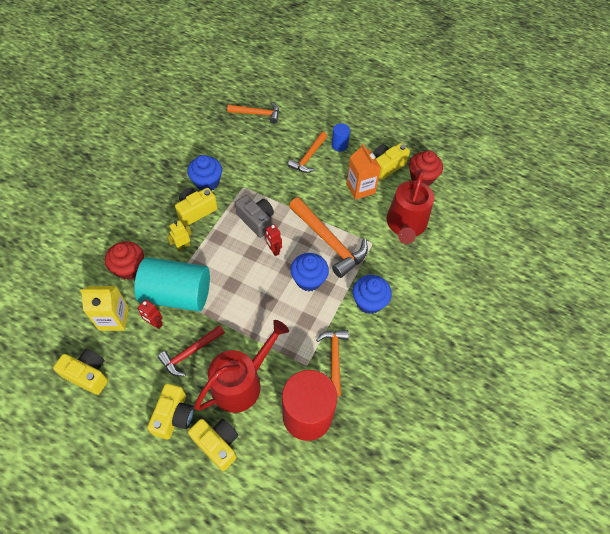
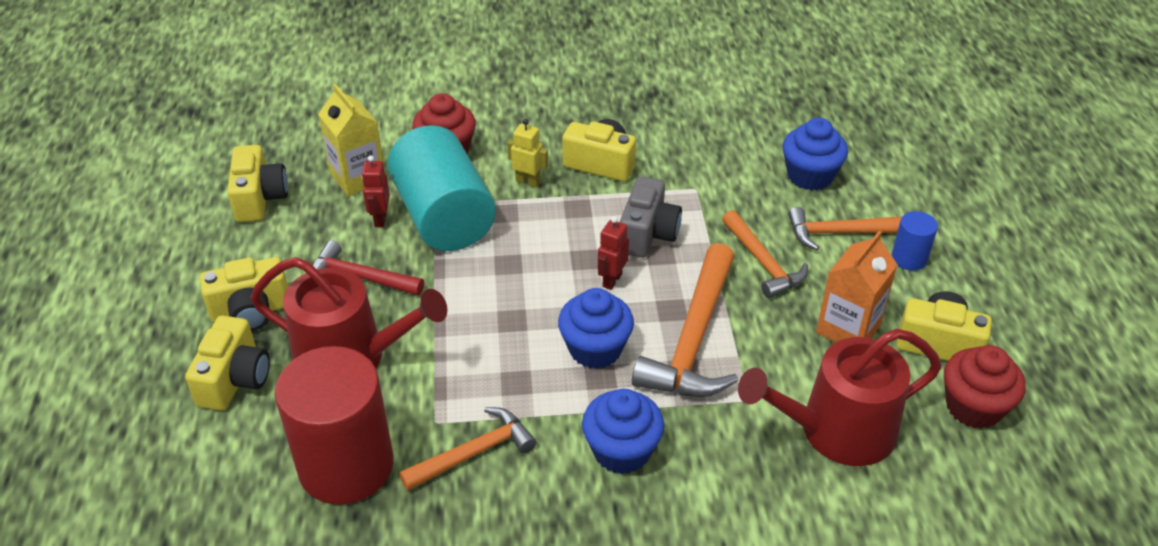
camera: 60 degrees right, 15 degrees down
(207, 182) = (663, 148): blue cupcake -> blue cupcake (810, 176)
(257, 114) = (853, 133): orange hammer -> orange hammer (763, 262)

